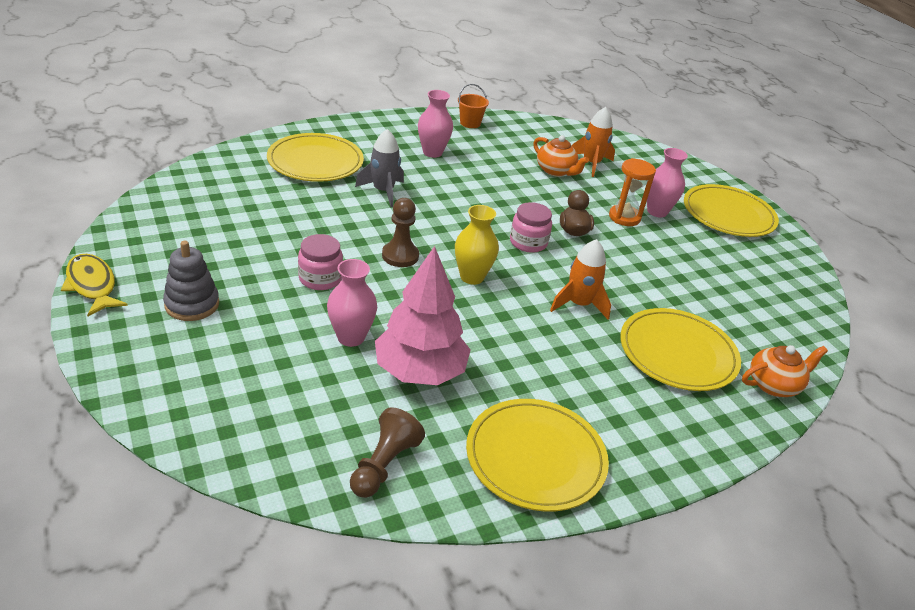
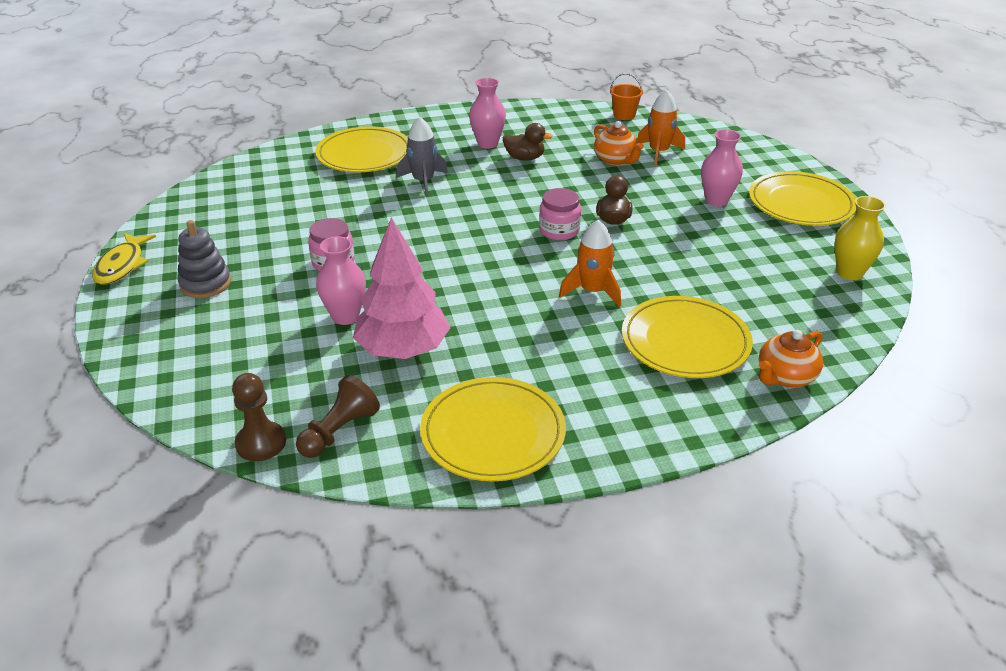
camera: 15 degrees right, 0 degrees up
(92, 285) = (122, 265): yellow fish -> yellow fish turned 150 degrees counterclockwise
(400, 256) = (420, 242): brown pawn -> brown pawn (261, 443)
(470, 123) = (538, 114): orange bucket -> orange bucket (624, 115)
(472, 168) = (524, 158): none -> brown duck
(472, 277) = (487, 263): yellow vase -> yellow vase (849, 273)
(624, 217) = (676, 206): orange hourglass -> none
(774, 385) = (785, 376): orange teapot -> orange teapot turned 150 degrees clockwise

